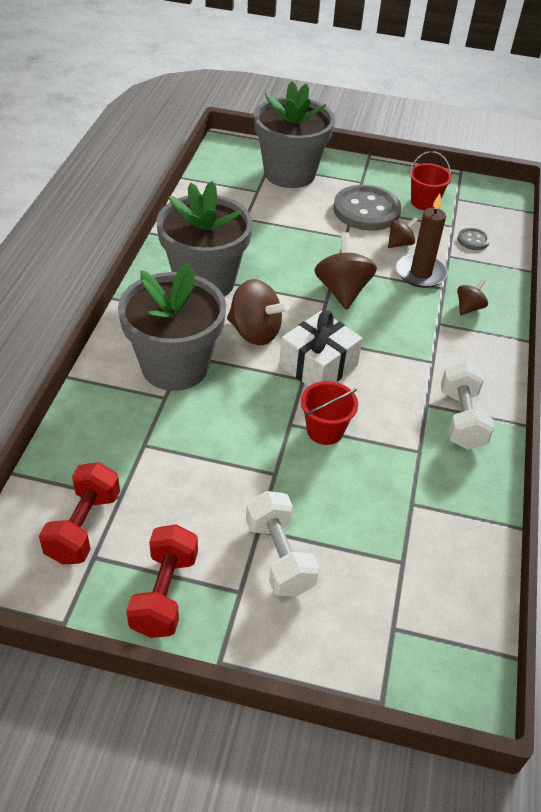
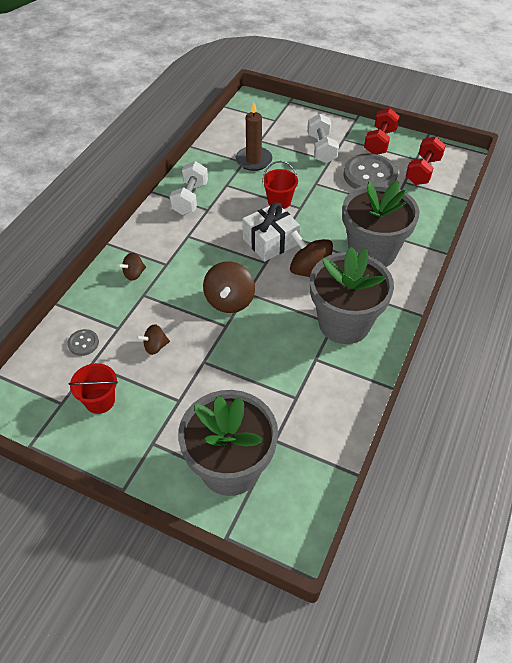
camera: 165 degrees left, 5 degrees up
(366, 210) = (167, 395): grey button -> grey button (370, 175)
(420, 273) = (154, 311): brown candle -> brown candle (253, 160)

